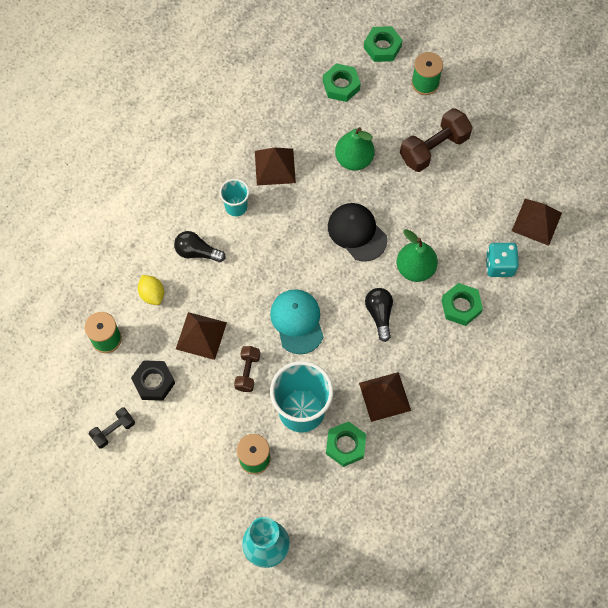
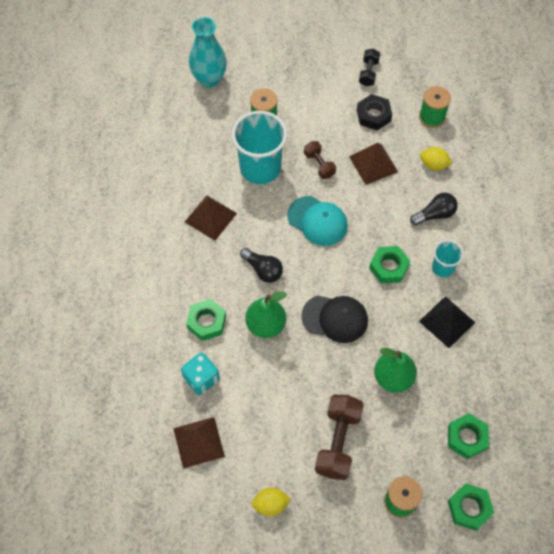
camera: 140 degrees right, 5 degrees down
(275, 167) = (447, 321): brown pyramid -> black pyramid
(345, 445) = (211, 168): green nut -> green nut (388, 267)
(516, 145) = (270, 504): none -> yellow lemon

